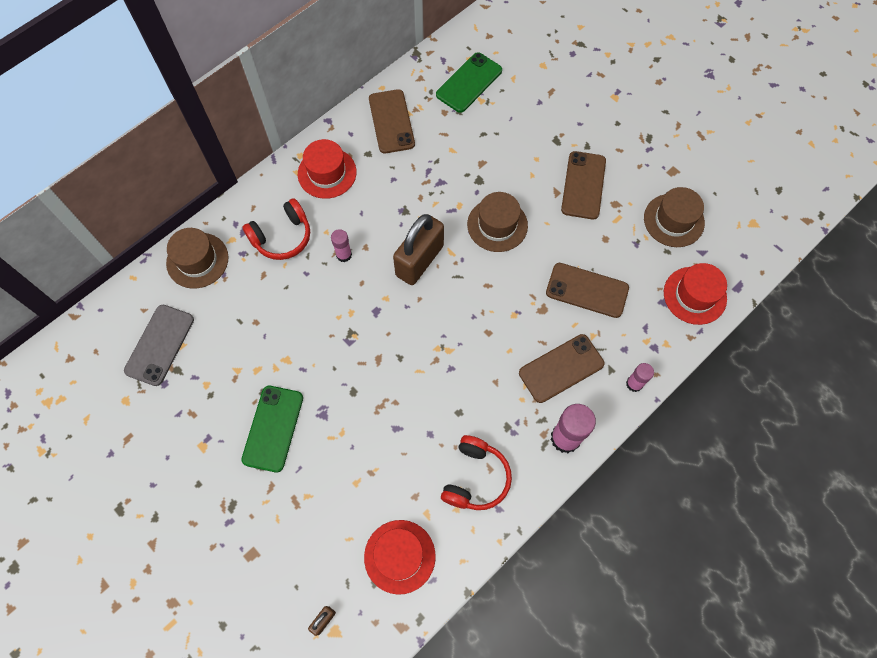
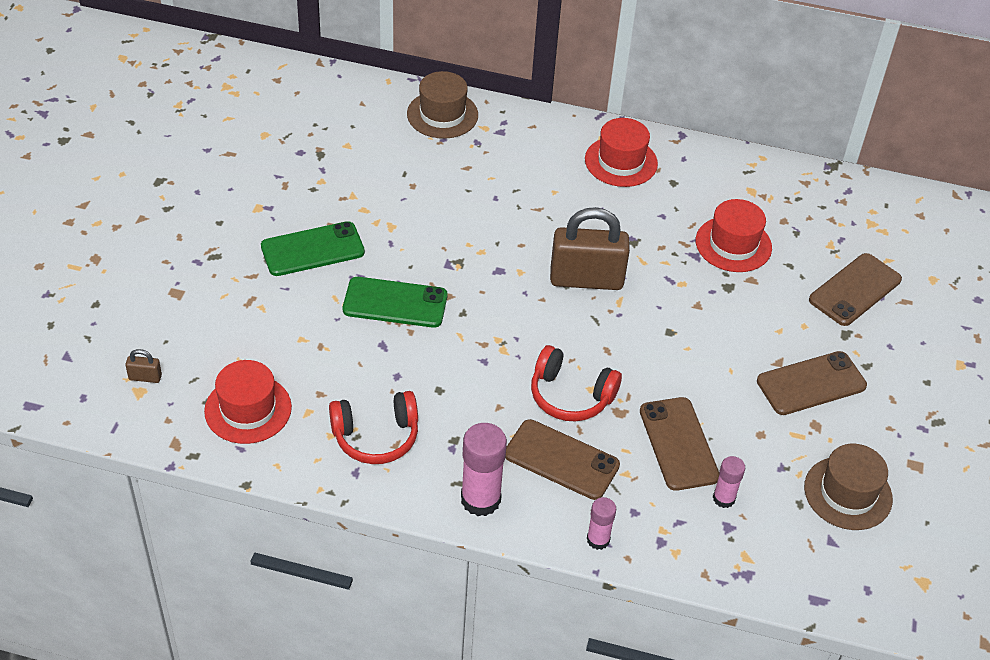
camera: 55 degrees right, 20 degrees down
(160, 345) = (336, 131): grey phone -> none
(282, 237) = (519, 162): red headphones -> red headphones (570, 396)
(344, 255) = (540, 217): pink glue stick -> pink glue stick (724, 498)
(391, 121) = (729, 183): brown phone -> brown phone (855, 290)
(469, 83) = (842, 225): green phone -> green phone (395, 303)
(497, 225) = (687, 326): brown hat -> none
(694, 295) = (765, 556): red hat -> red hat (733, 244)

